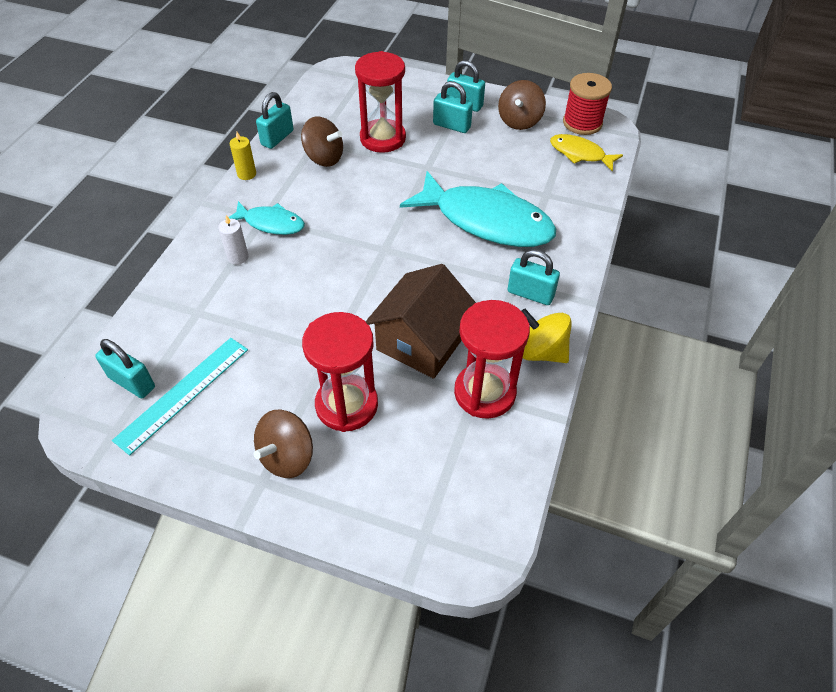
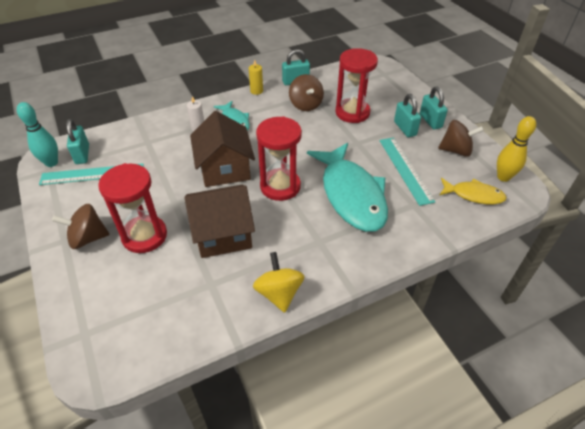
camera: 45 degrees right, 5 degrees down
(104, 421) = (51, 163): none -> turquoise bowling pin
(332, 279) = (224, 168): none -> brown house
(484, 392) = (216, 288): red hourglass -> red hourglass (280, 186)
(501, 166) = (405, 169): none -> turquoise ruler
(519, 121) = (456, 150): brown spinning top -> brown spinning top turned 150 degrees counterclockwise
(530, 294) = (319, 255): turquoise padlock -> none
(580, 154) = (474, 195): yellow fish -> yellow fish turned 120 degrees clockwise
(582, 123) = (503, 177): red spool -> yellow bowling pin

